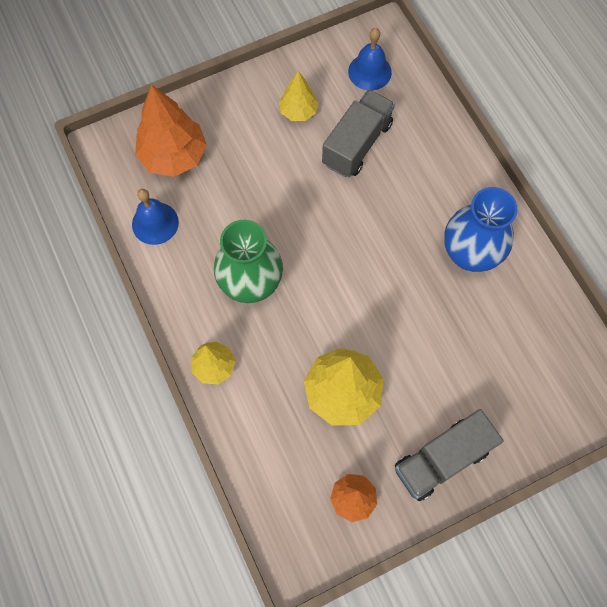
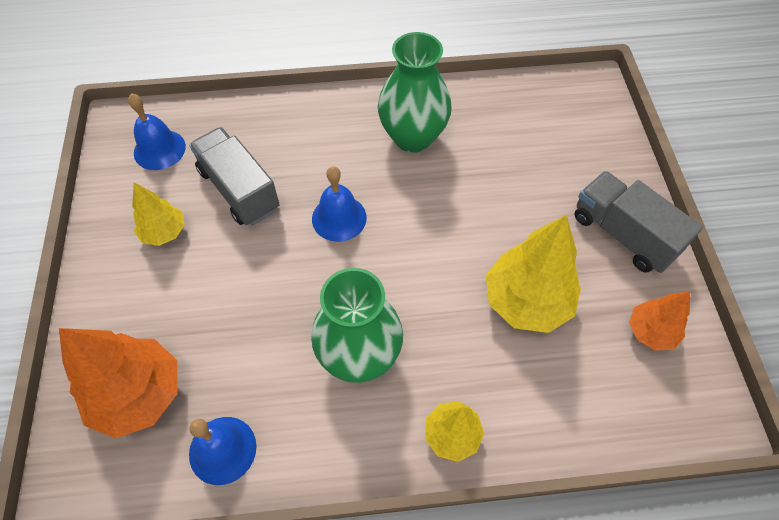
camera: 70 degrees left, 10 degrees down
(362, 226) = (339, 218): none -> blue bell
(442, 459) = (623, 234): grey truck -> grey truck turned 150 degrees clockwise
(469, 254) = (413, 137): blue vase -> green vase

